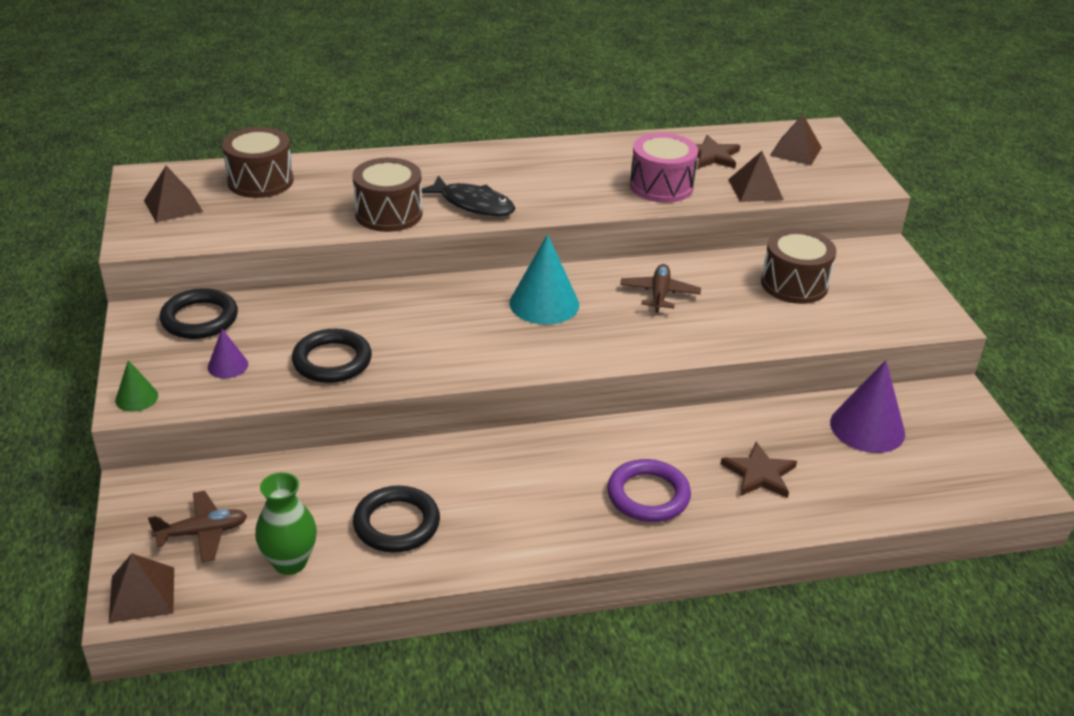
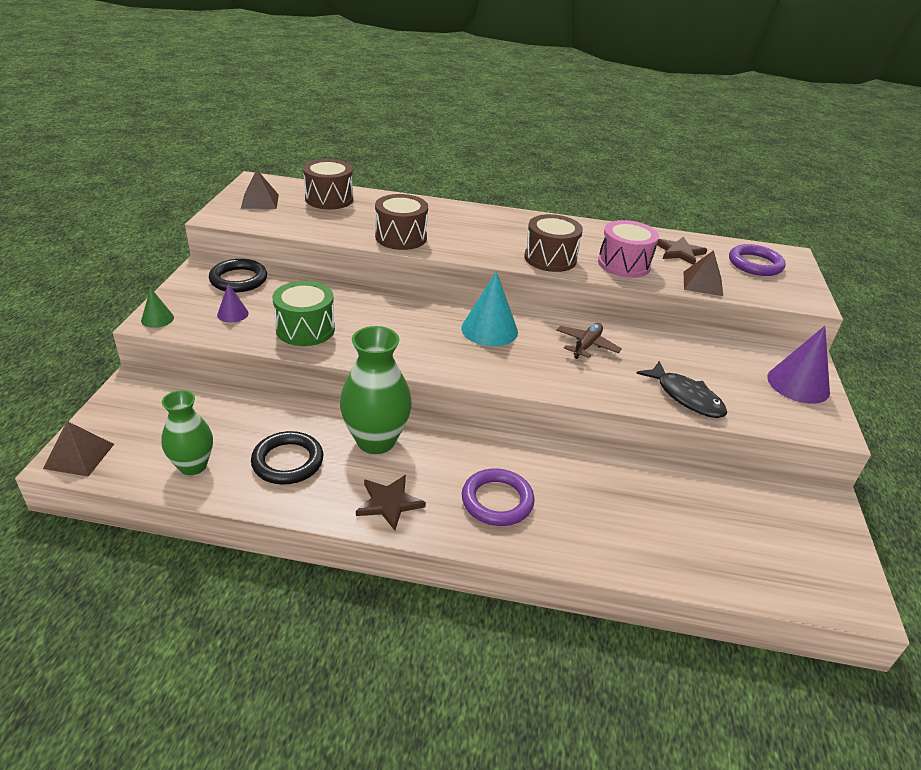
camera: 20 degrees right, 0 degrees up
(202, 533) = (151, 426): brown plane -> none
(332, 361) = (305, 329): black ring -> green drum
(473, 204) = (467, 245): black fish -> black fish (686, 397)
(479, 470) = (376, 441): none -> green vase
(759, 474) = (603, 512): brown star -> brown star (389, 503)
(794, 284) = (707, 366): brown drum -> brown drum (550, 258)
(795, 151) = (755, 264): brown pyramid -> purple ring
(867, 428) = (724, 503): purple cone -> purple cone (798, 384)

